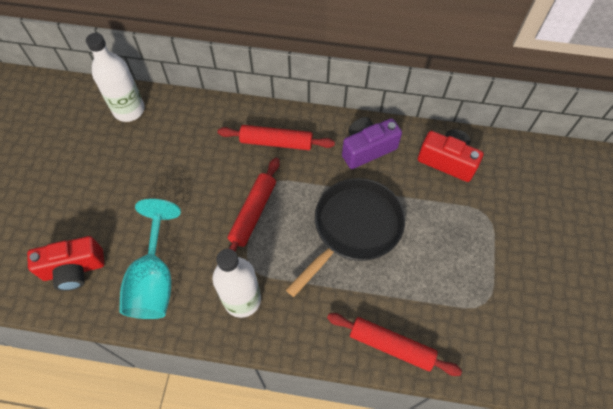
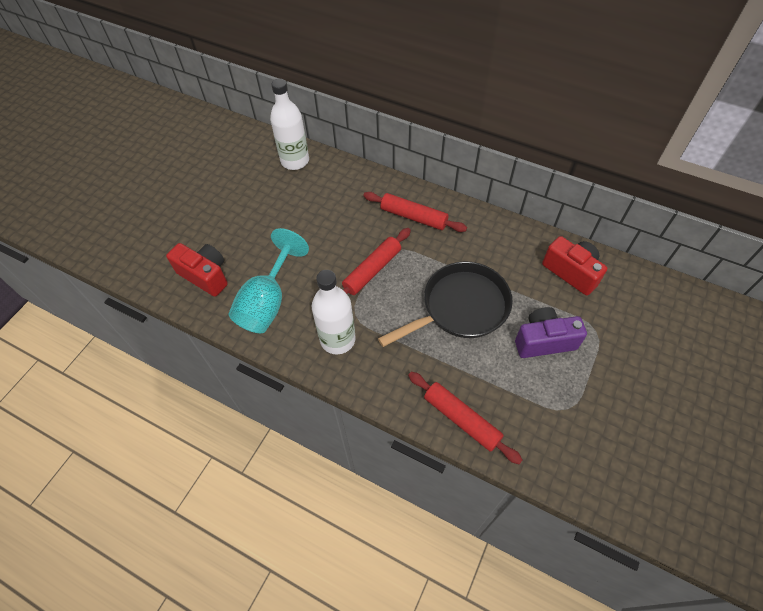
camera: 20 degrees right, 5 degrees down
(74, 269) = (205, 275): red camera -> red camera turned 150 degrees counterclockwise
(367, 149) = (496, 242): purple camera -> purple camera (544, 341)

